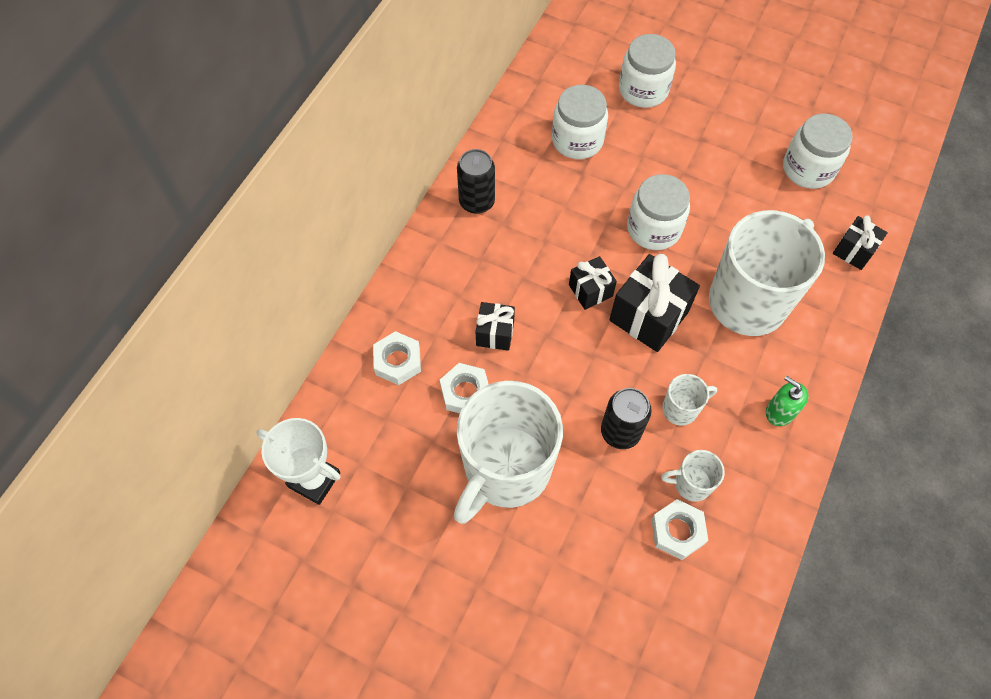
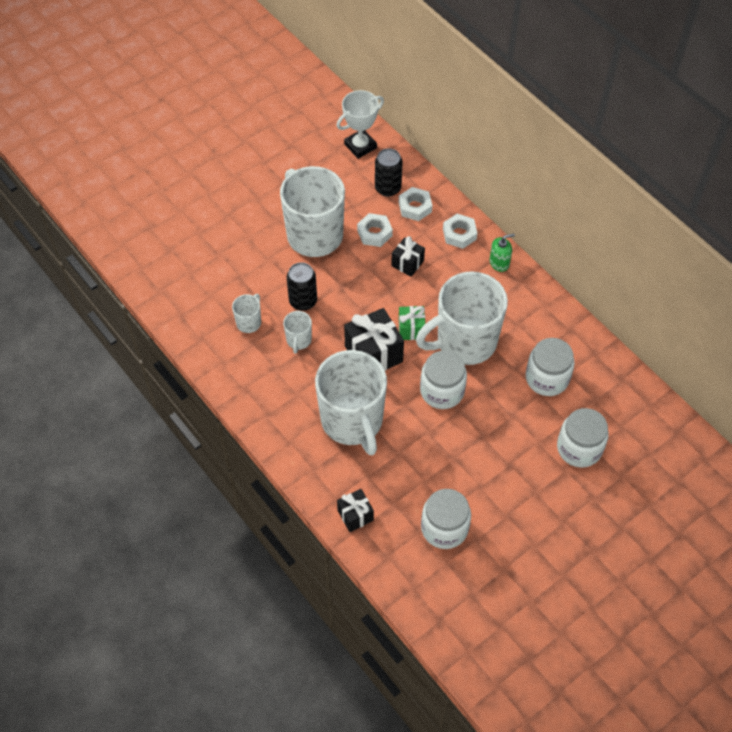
camera: 115 degrees right, 5 degrees down
(477, 202) = (518, 292): black can -> black can (388, 188)
(576, 230) = (464, 342): none -> white mug
(590, 290) = (411, 329): black gift -> green gift
(677, 531) = (226, 301): white nut -> white nut (459, 234)
(780, 412) = (264, 395): green soap dispenser -> green soap dispenser (499, 263)

